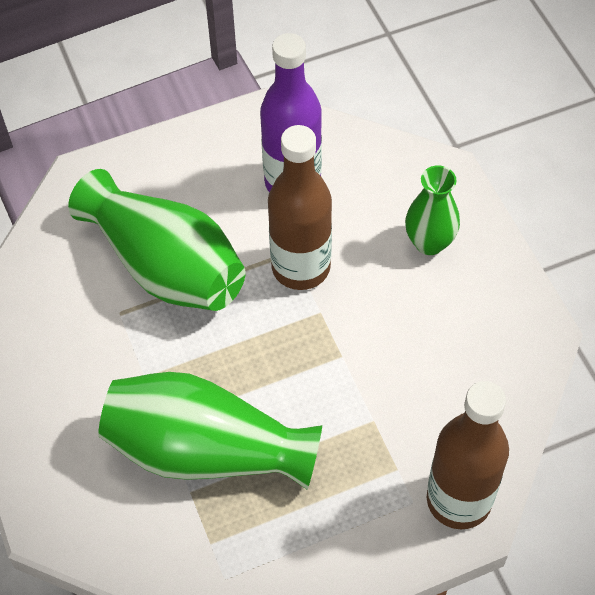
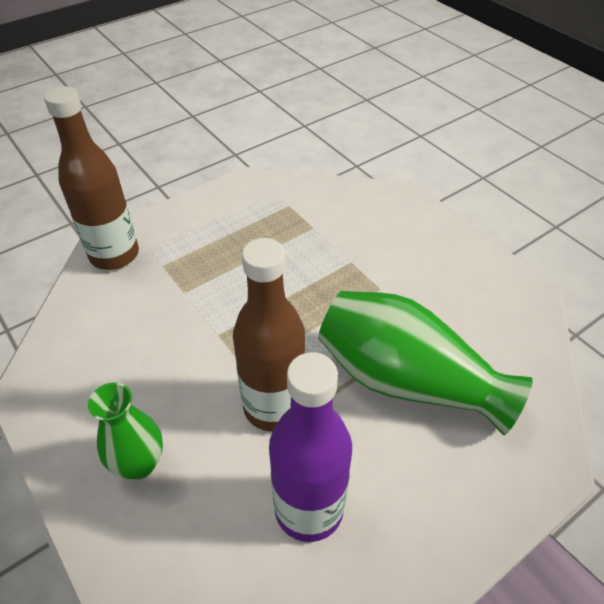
camera: 165 degrees right, 10 degrees down
(206, 450) = (311, 251): green vase -> none

